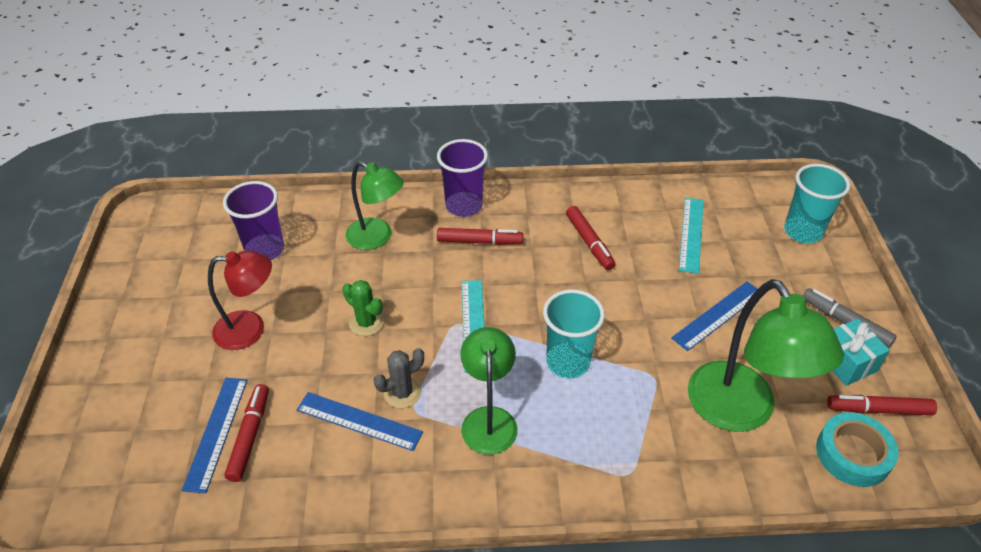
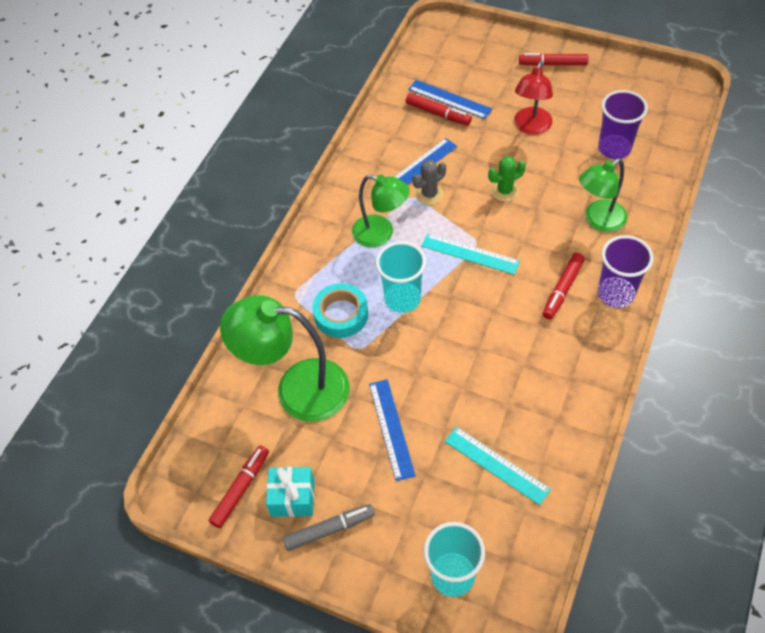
camera: 120 degrees right, 10 degrees up
(402, 393) = (429, 194): grey cactus -> grey cactus turned 60 degrees clockwise
(589, 242) = (524, 372): red marker -> red marker (552, 64)
(853, 454) = (221, 442): turquoise tape -> turquoise tape (341, 314)

